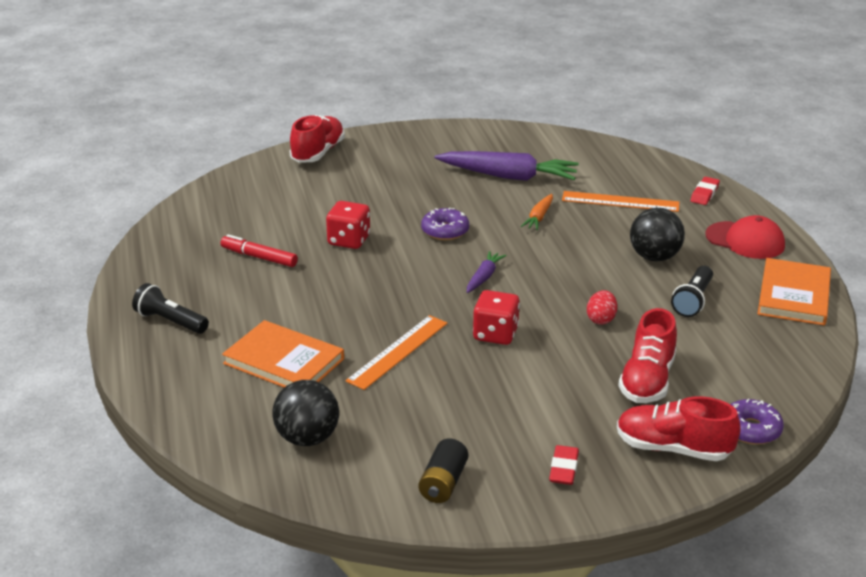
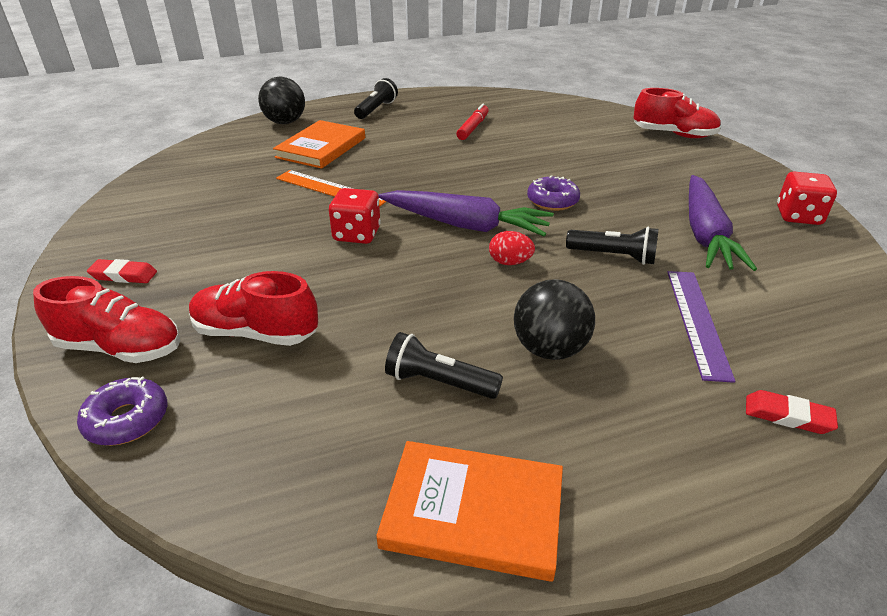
camera: 85 degrees right, 5 degrees up
(307, 438) = (219, 163): black ball -> black ball (285, 122)
(349, 240) = (514, 158): red dice -> red dice (798, 216)
(443, 483) = (136, 217): black battery -> none
(484, 277) = (465, 225): purple carrot -> purple carrot, size x2.04
(539, 217) = (613, 256): orange carrot -> black flashlight
(601, 319) = (387, 300): red egg -> red egg (510, 262)
(620, 201) = (697, 321): orange ruler -> purple ruler
(673, 449) = (120, 348): red shoe -> red shoe turned 90 degrees clockwise
(745, 240) = (644, 459): red cap -> none

